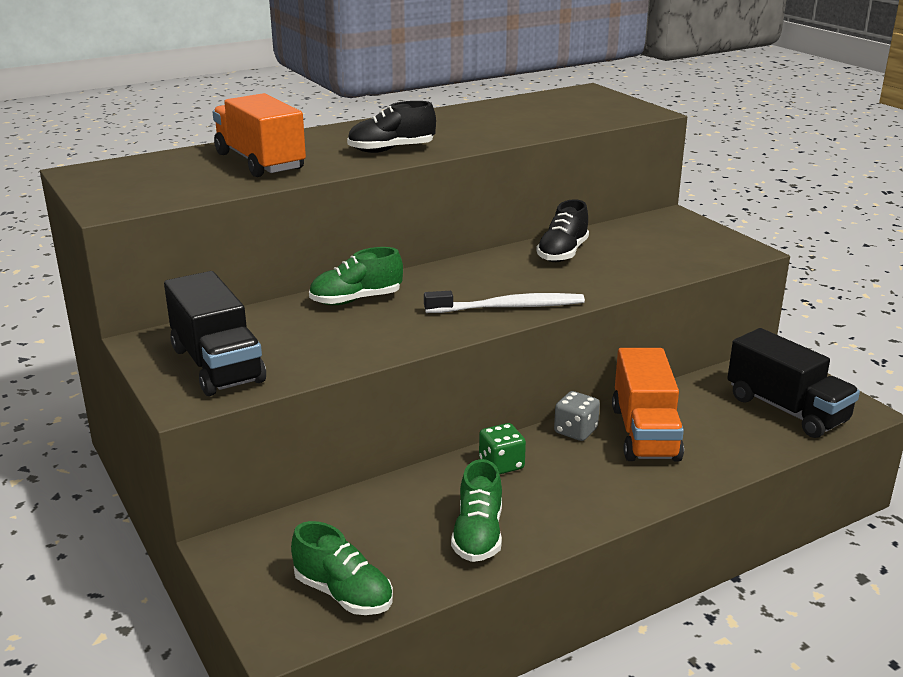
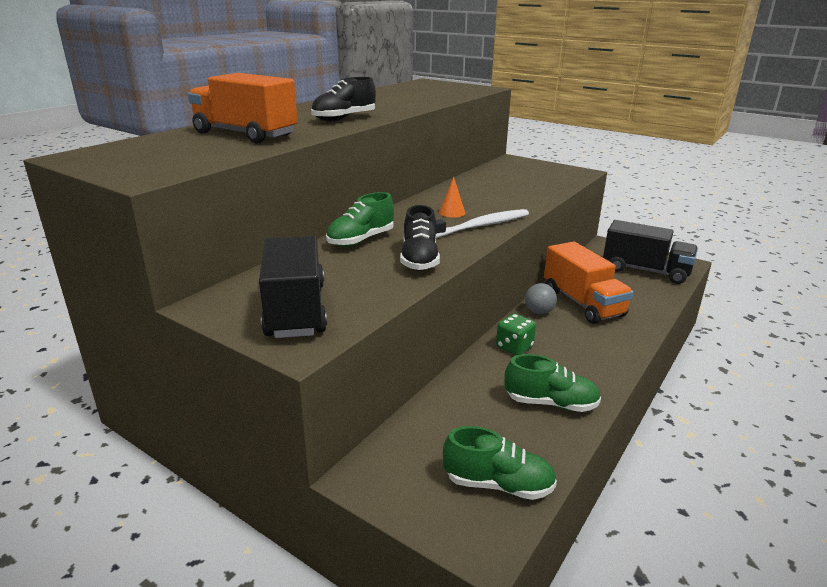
camera: 25 degrees left, 0 degrees up
(217, 365) = (296, 310): black truck -> black truck turned 135 degrees counterclockwise
(478, 535) = (550, 403): green shoe -> green shoe turned 60 degrees counterclockwise
(497, 282) = (452, 212): none -> orange cone
(562, 253) = (472, 189): black shoe -> black shoe (419, 260)
(575, 431) = (539, 312): grey dice -> grey ball

